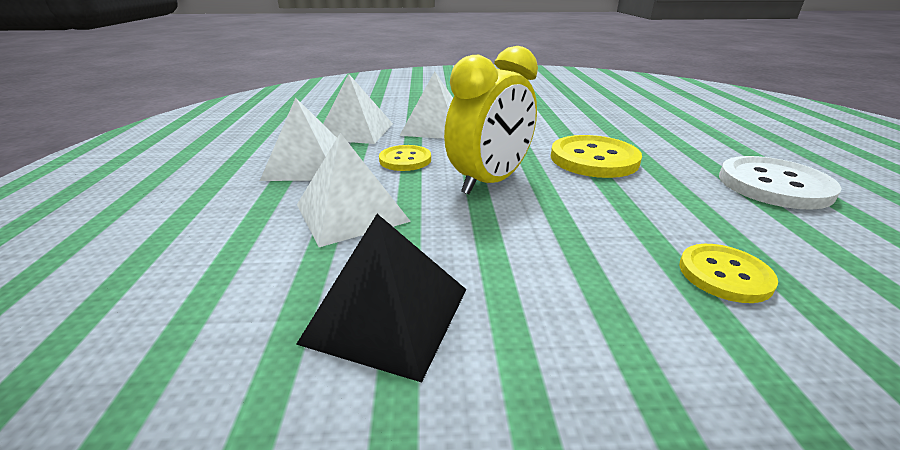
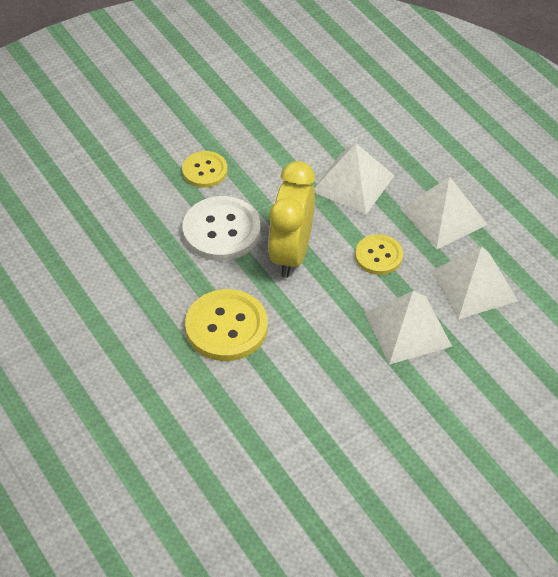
camera: 150 degrees right, 20 degrees up
(387, 314) = (271, 135): black pyramid -> none
(724, 274) = (124, 221): yellow button -> yellow button (204, 171)
(773, 185) = (78, 343): white button -> white button (221, 230)

